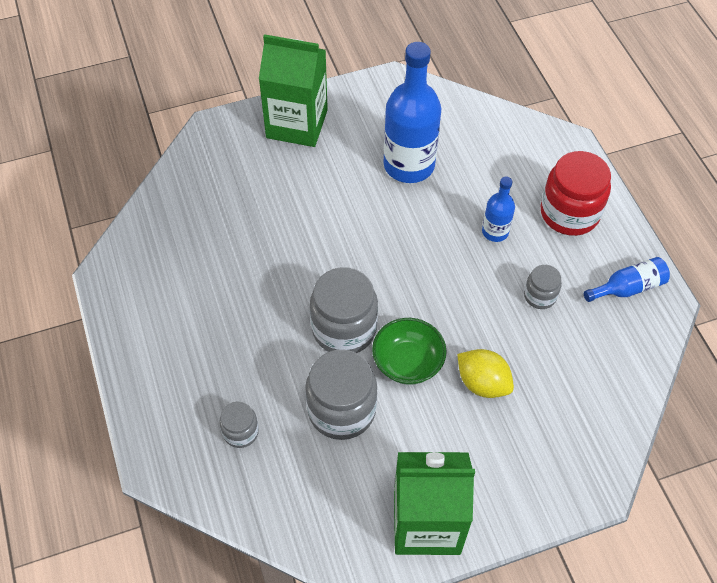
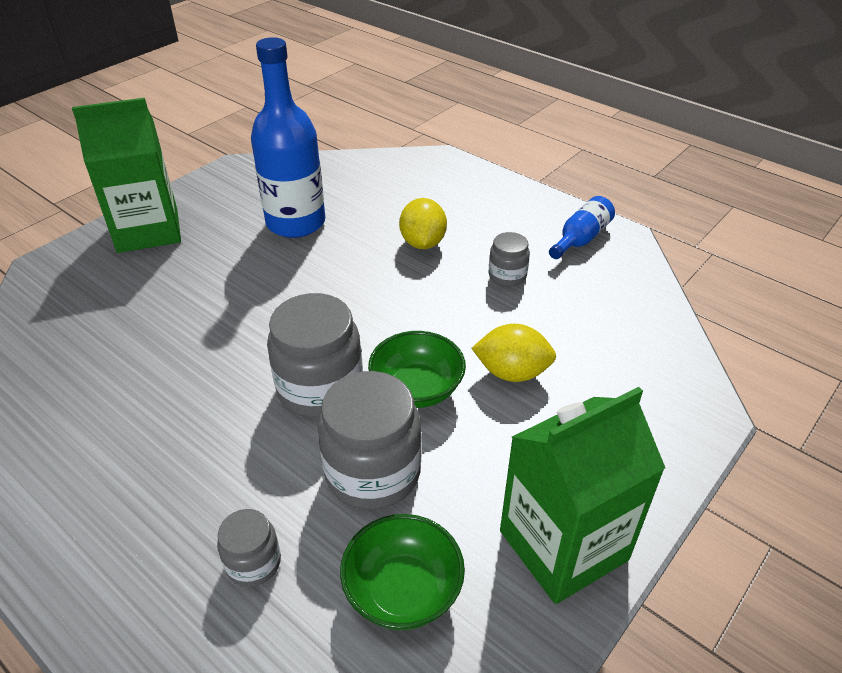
camera: 30 degrees left, 15 degrees down
(314, 496) = (403, 590): none -> green bowl
(495, 232) = (423, 243): blue bottle -> yellow lemon
(569, 213) = (481, 205): red jar -> none

